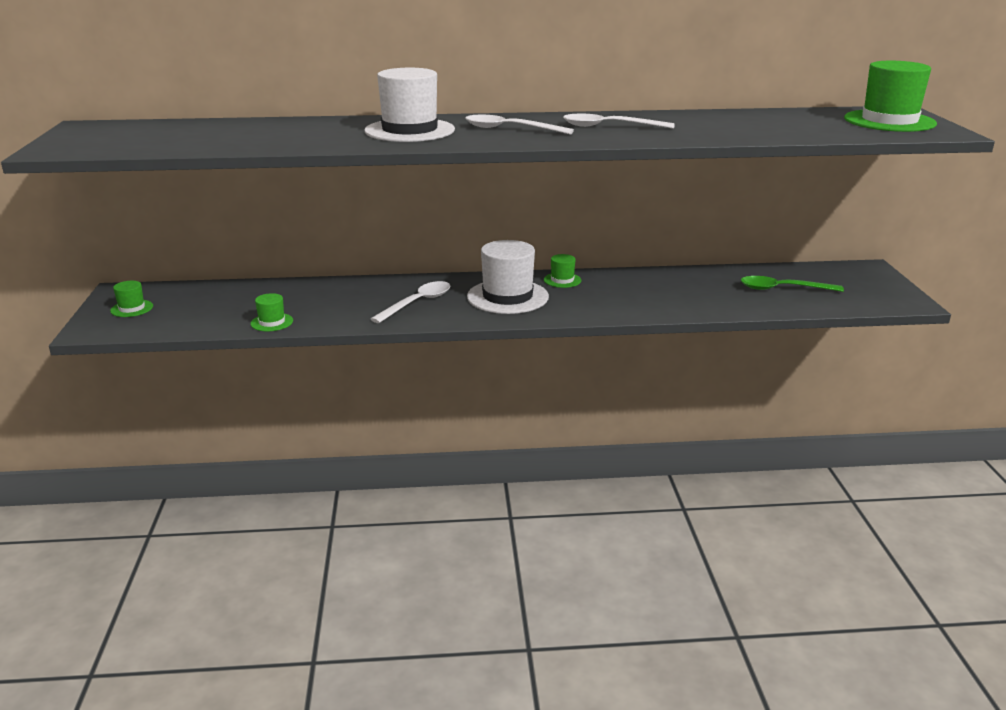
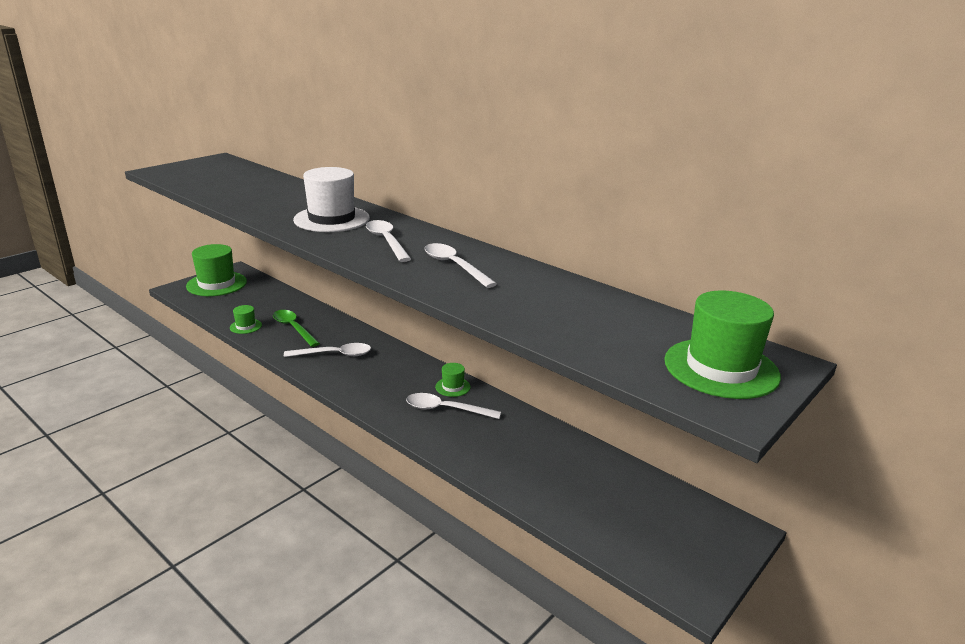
camera: 45 degrees right, 0 degrees up
(132, 308) = (216, 284): green hat -> green hat, size x2.08
(507, 297) = (390, 380): white hat -> none
(592, 293) = (446, 409): none -> white spoon
(783, 289) = (600, 497): green spoon -> green spoon (293, 328)

